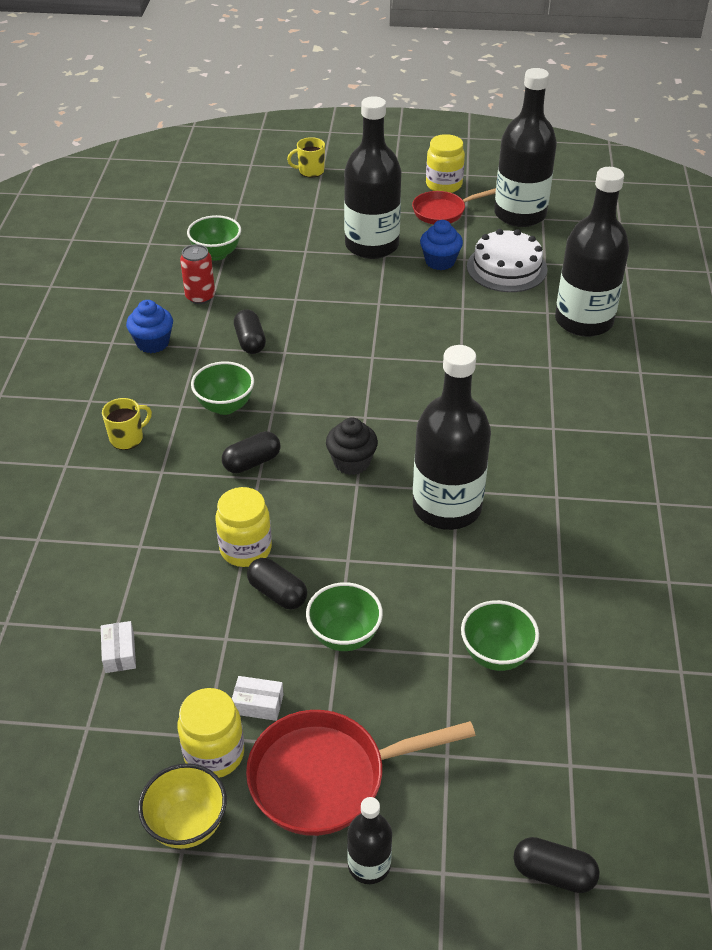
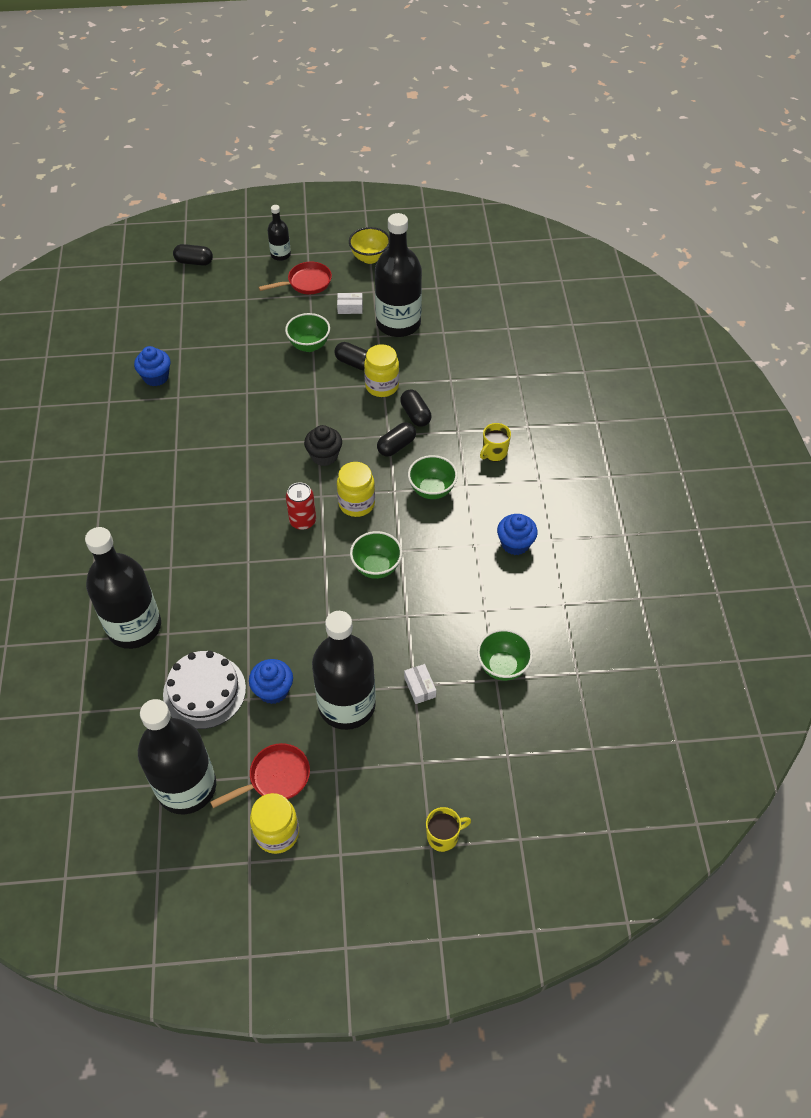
camera: 170 degrees right, 10 degrees up
(119, 653) = (435, 321): white box -> white box (420, 687)
(200, 297) = (496, 604): red can -> red can (303, 521)
(214, 754) = (366, 285): yellow jar -> yellow jar (356, 503)
(250, 341) = (433, 557): black capsule -> black capsule (415, 415)
(327, 777) = (306, 283): red pan -> red pan, size x0.64
(447, 507) = (253, 431): black bottle -> black bottle (398, 323)
(496, 654) = (220, 347): green bowl -> green bowl (376, 567)
(599, 613) = (156, 377): none -> blue cupcake

